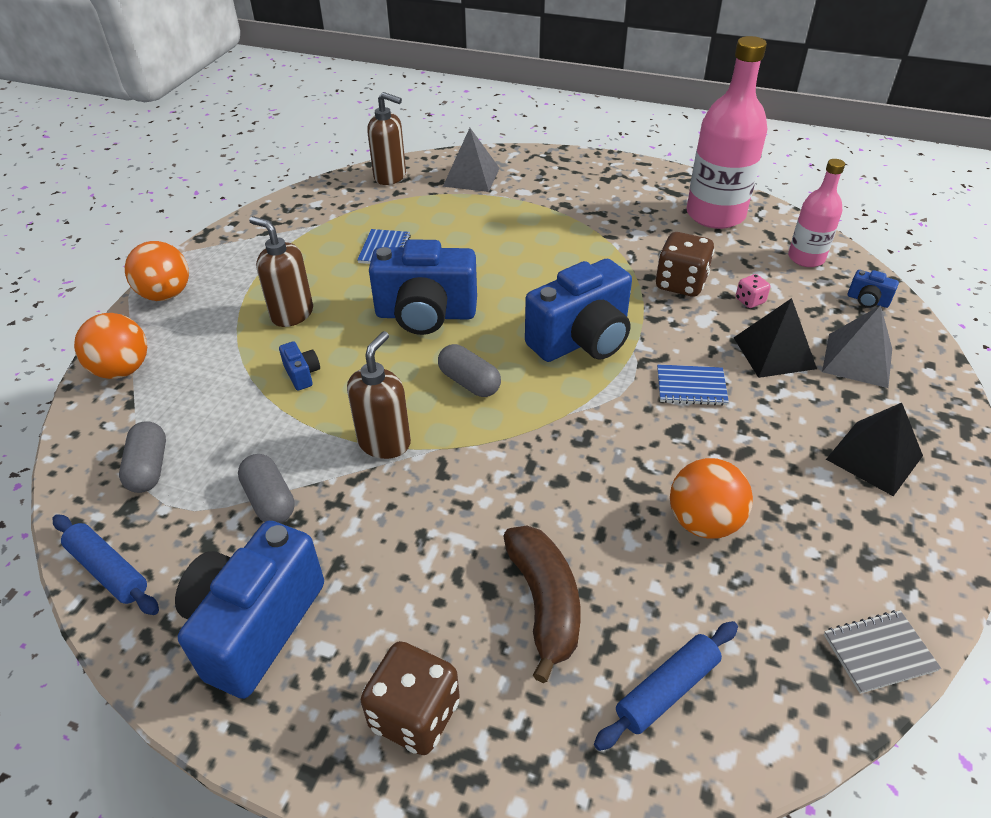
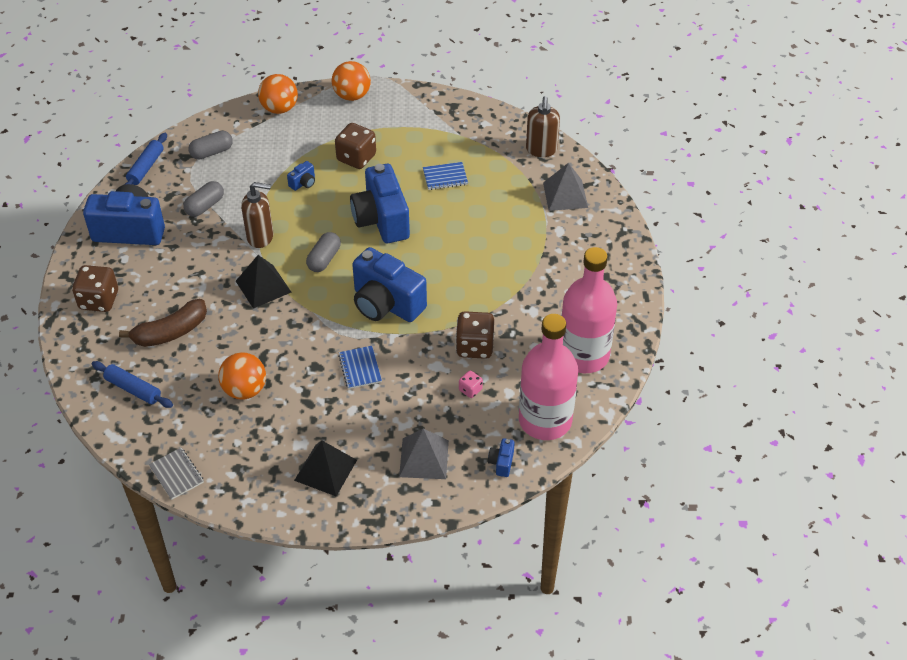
camera: 70 degrees right, 5 degrees up
(292, 314) = (356, 158): brown soap dispenser -> brown dice
(774, 353) = (413, 410): black pyramid -> black pyramid (263, 286)
(806, 258) = (545, 420): pink bottle -> pink bottle, size x1.74

